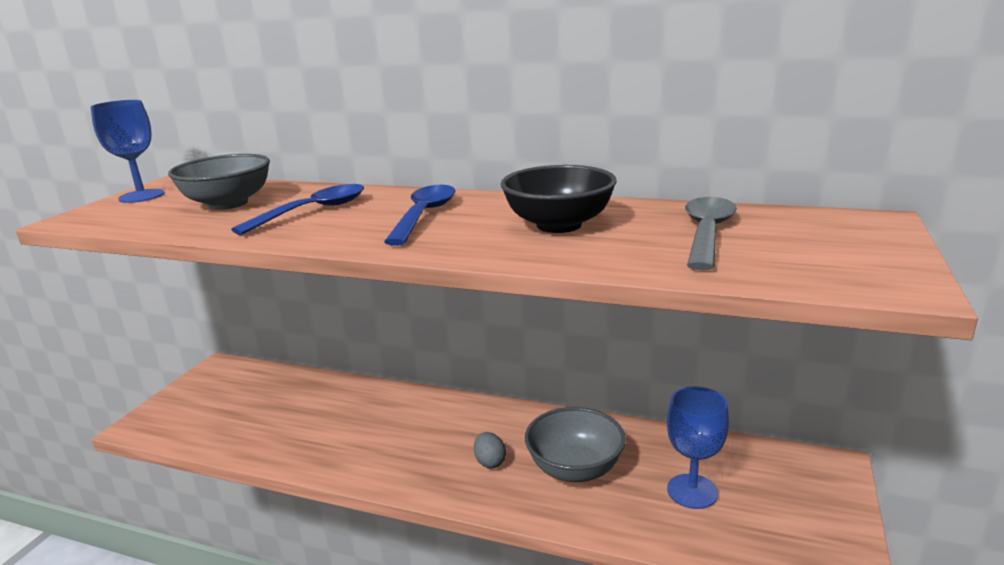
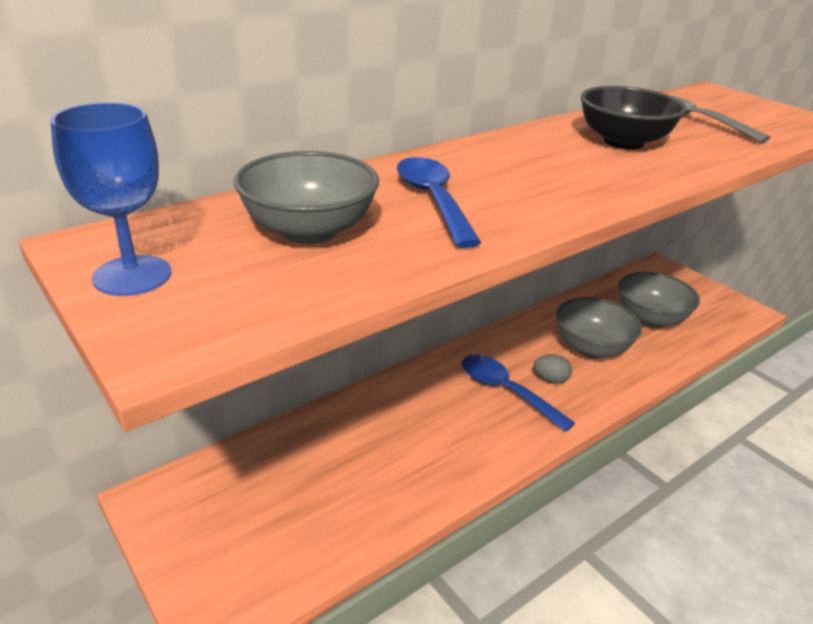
camera: 60 degrees left, 10 degrees up
(424, 215) = (528, 167): blue spoon -> blue spoon (506, 391)
(692, 491) = (650, 318): blue goblet -> grey bowl

